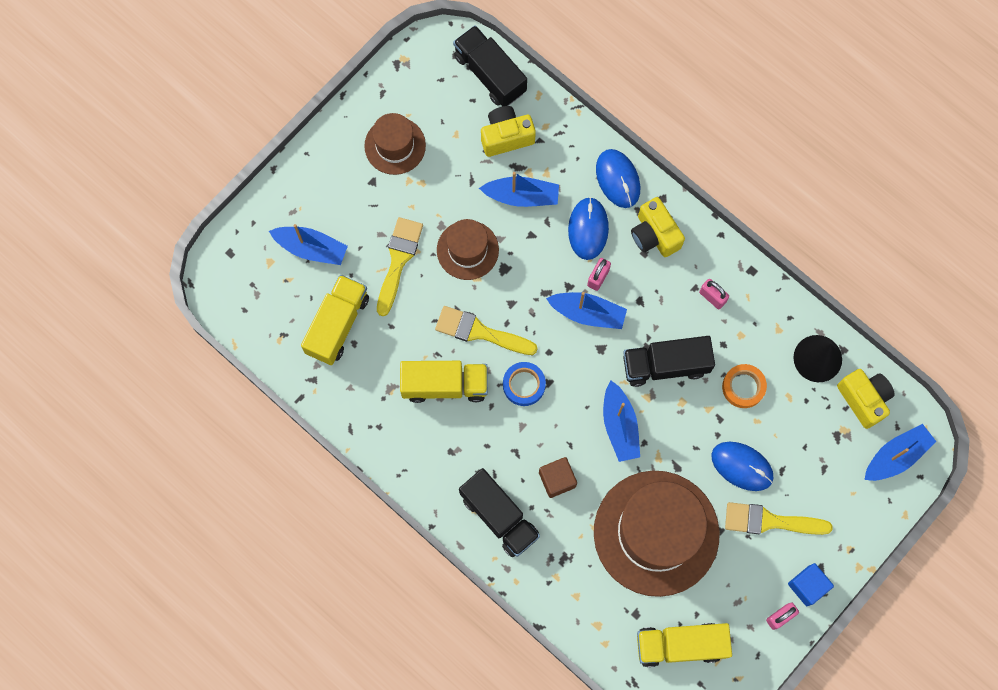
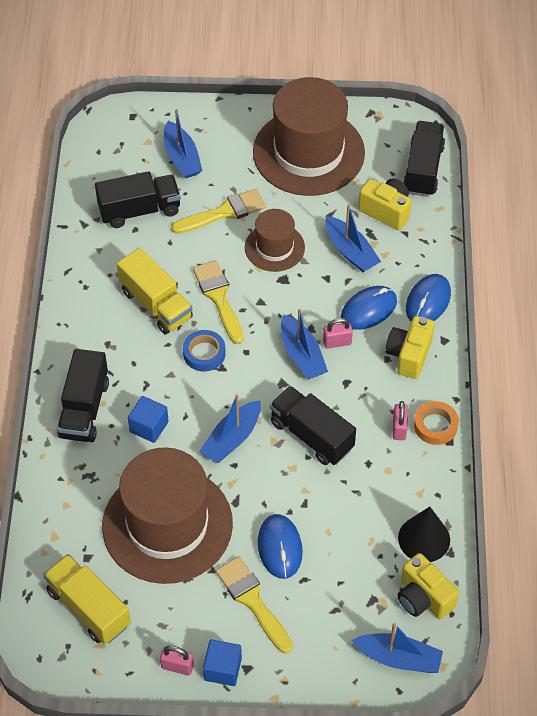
camera: 50 degrees right, 20 degrees down
(337, 325) = (139, 210): yellow truck -> black truck
(395, 146) = (308, 152): brown hat -> brown hat, size x1.93
(557, 479) = (149, 427): brown cube -> blue cube
(743, 387) = (347, 502): orange tape -> orange tape (435, 426)
(863, 399) = (423, 598): yellow camera -> yellow camera turned 120 degrees clockwise

